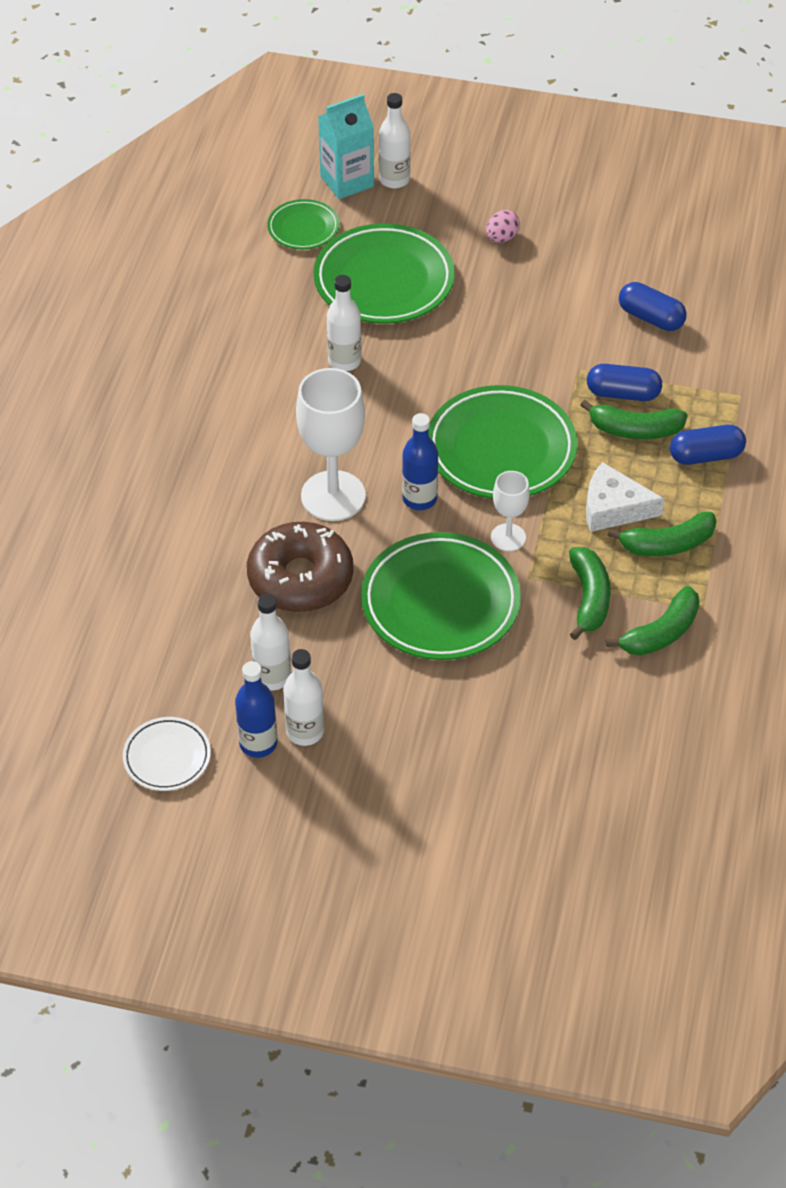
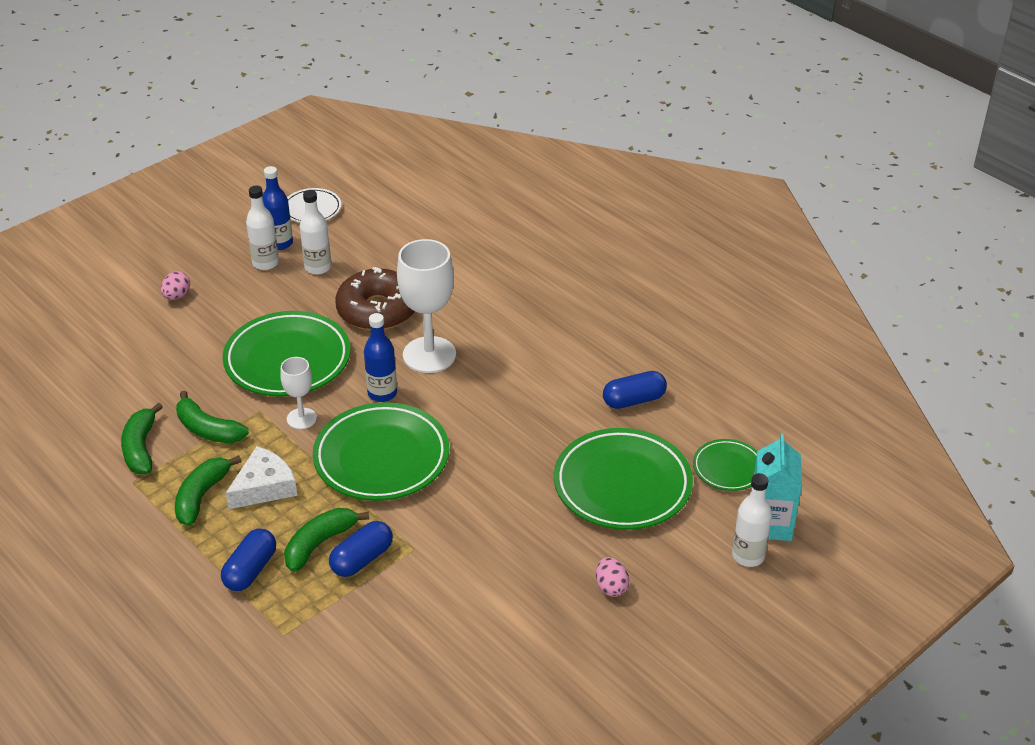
camera: 125 degrees right, 10 degrees down
(344, 361) = (552, 420): white bottle -> none
(431, 774) = (177, 296): none -> pink egg
(651, 318) = (424, 630): blue capsule -> blue capsule (634, 400)

